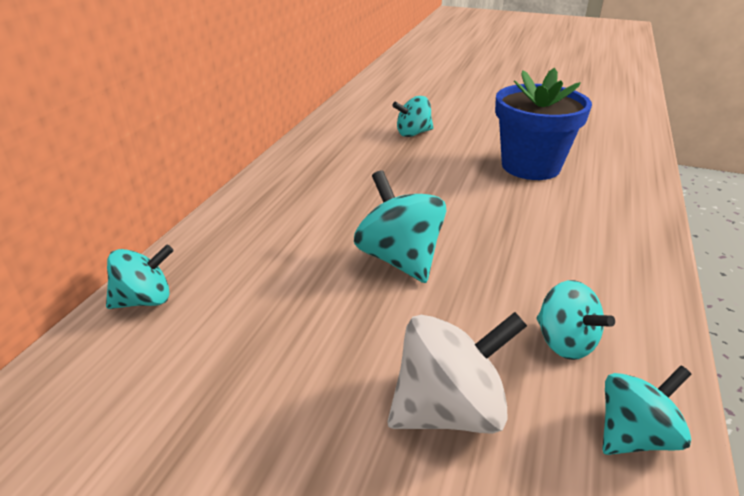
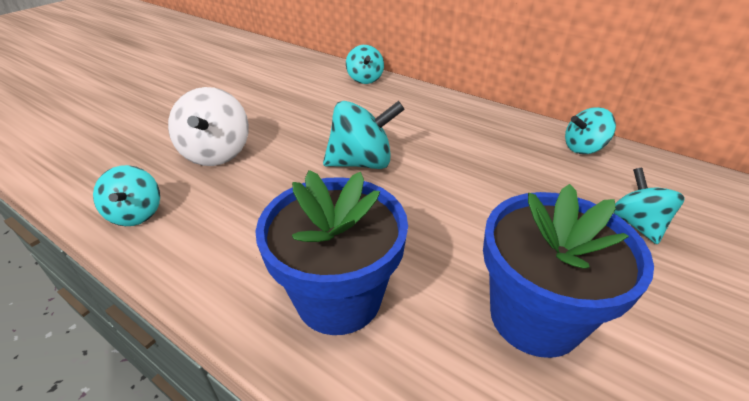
camera: 105 degrees right, 5 degrees up
(565, 342) = (223, 215): turquoise spinning top -> turquoise spinning top (583, 148)
(590, 238) = (338, 298): none -> blue flower pot

